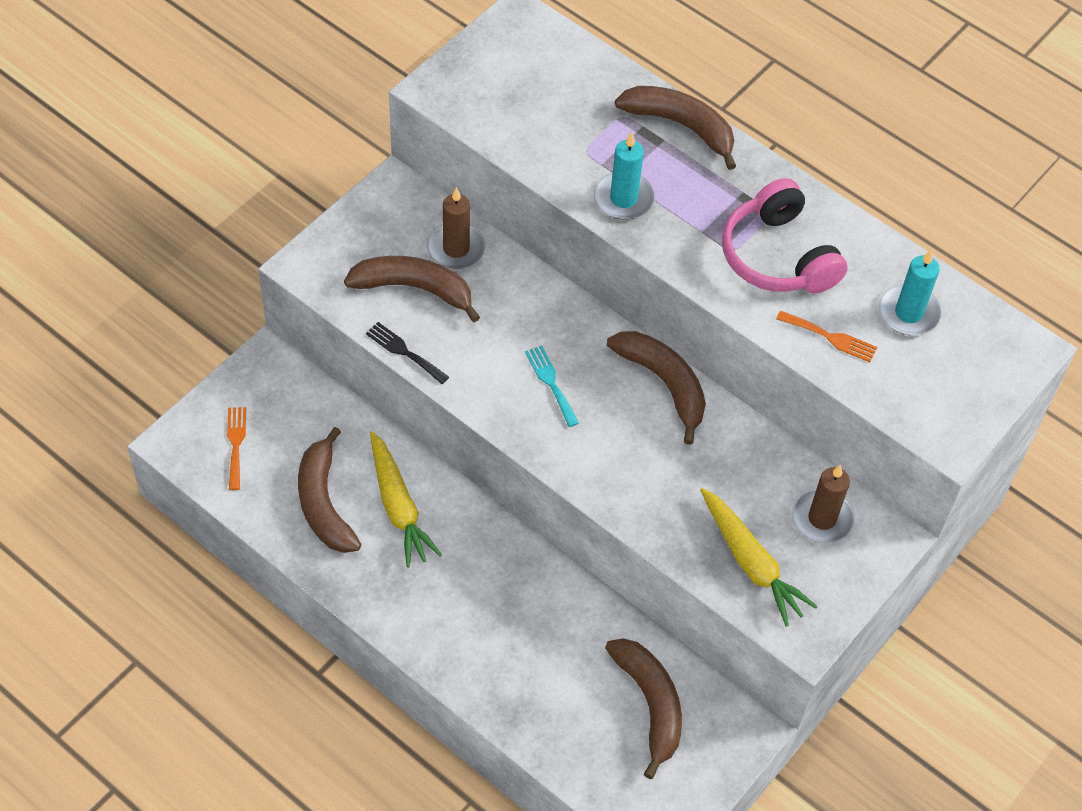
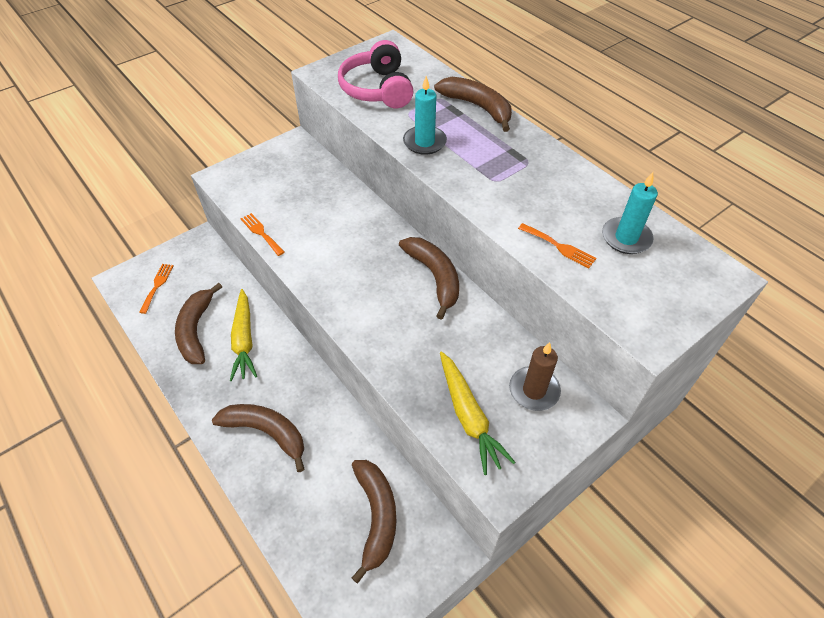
camera: 15 degrees right, 5 degrees down
(404, 351) = (261, 233): black fork -> orange fork
(414, 289) = (283, 197): brown banana -> brown banana (266, 432)
(456, 248) = (319, 178): brown candle -> none
(551, 382) = (354, 265): turquoise fork -> none
(777, 256) = (528, 189): pink headphones -> pink headphones (377, 89)

